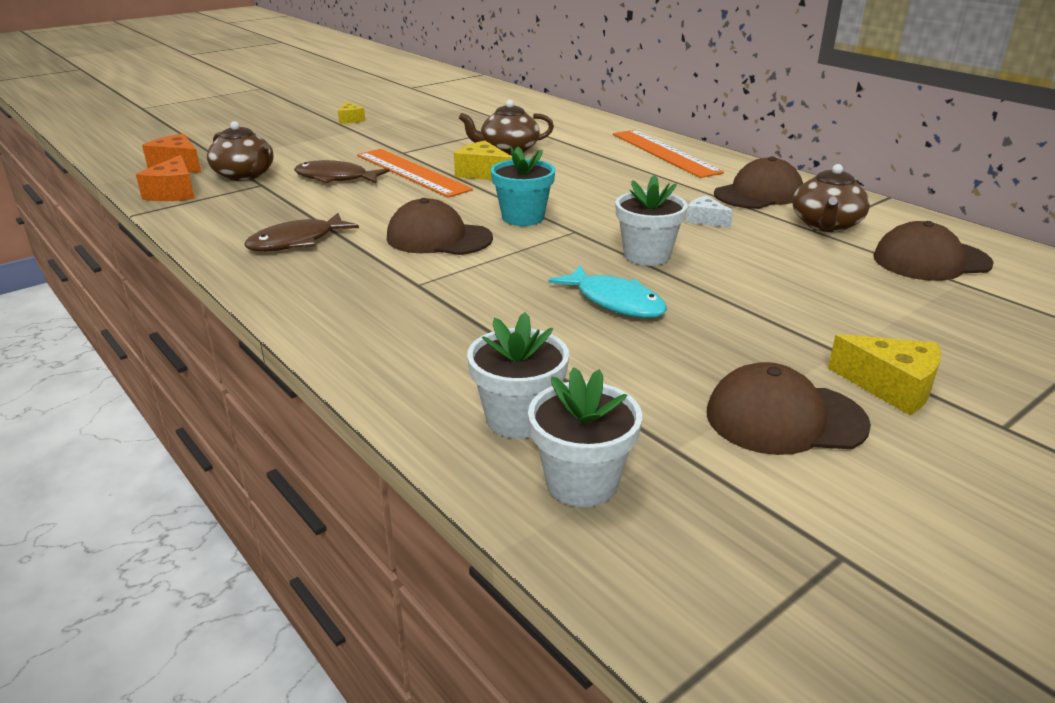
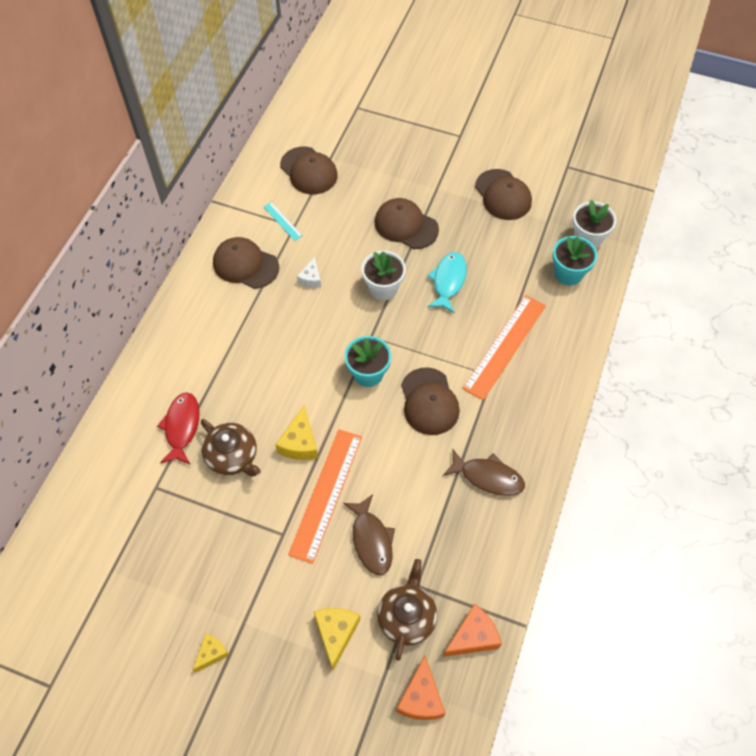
camera: 120 degrees left, 30 degrees up
(518, 419) = (568, 273): white flower pot -> turquoise flower pot
(566, 140) = (182, 427): none -> red fish
(664, 153) = (182, 345): orange ruler -> orange ruler (505, 346)
(761, 301) = (406, 226): none -> brown cap
(826, 225) = (282, 221): brown teapot -> turquoise ruler
(891, 387) = (454, 169): yellow cheese -> yellow cheese (336, 633)

